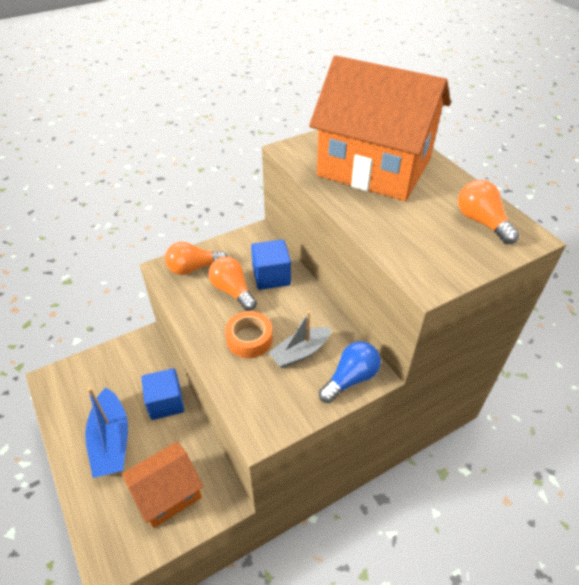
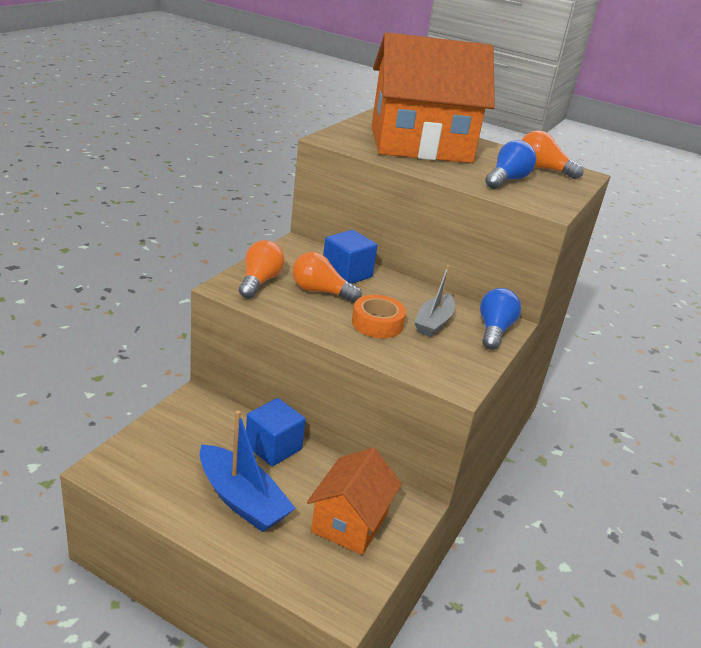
camera: 35 degrees left, 15 degrees down
(194, 268) = (259, 281): orange light bulb -> orange light bulb turned 150 degrees clockwise
(420, 232) = (507, 180): none -> blue light bulb

